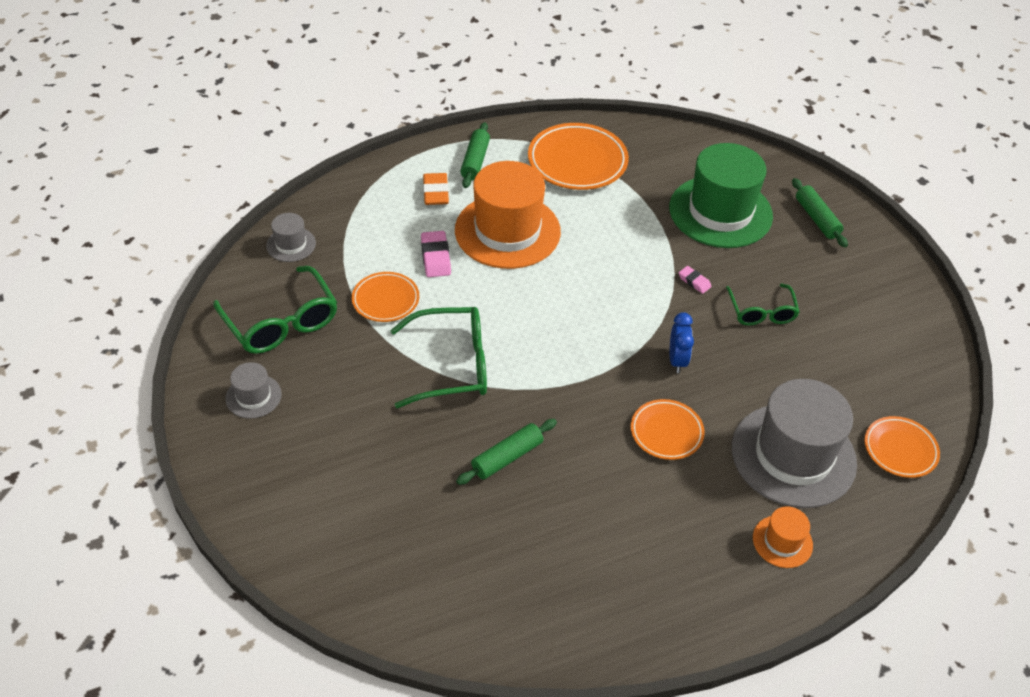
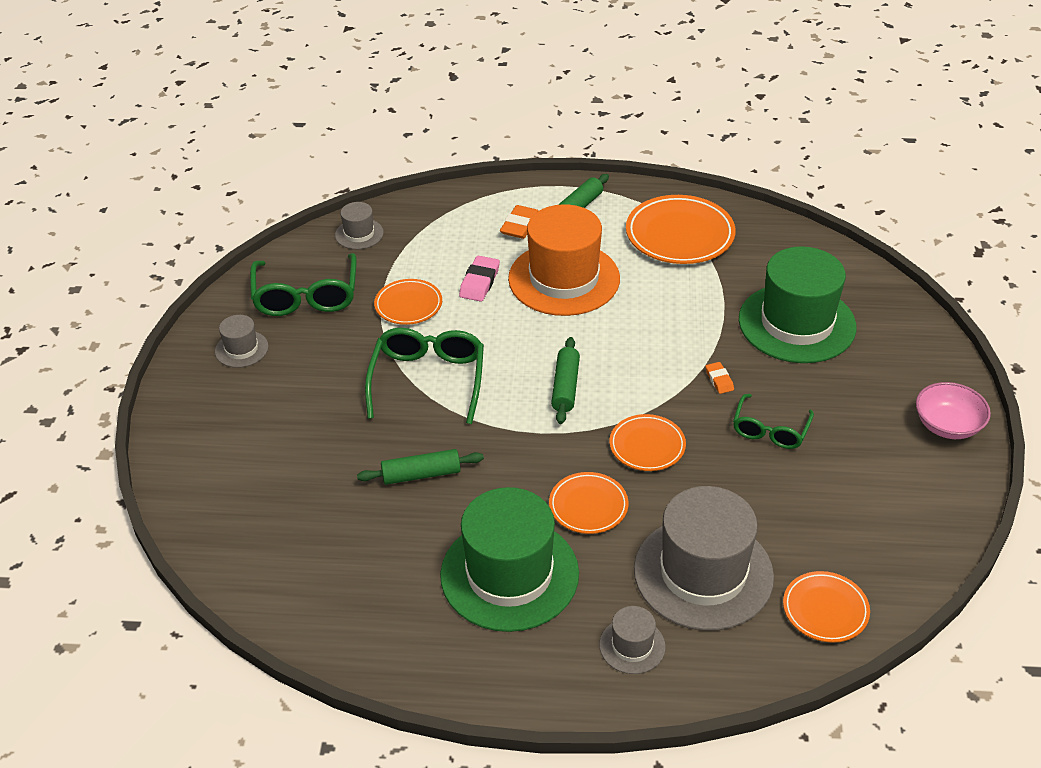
camera: 30 degrees right, 5 degrees down
(452, 365) = (428, 380): green glasses -> green glasses turned 105 degrees counterclockwise
(644, 519) = (509, 574): none -> green hat
(677, 360) = (647, 446): blue clock -> orange plate
(694, 281) = (719, 380): pink eraser -> orange eraser
(782, 541) = (632, 646): orange hat -> grey hat
(816, 218) = (901, 360): green rolling pin -> green rolling pin (565, 387)
(883, 262) = (947, 425): none -> pink bowl

